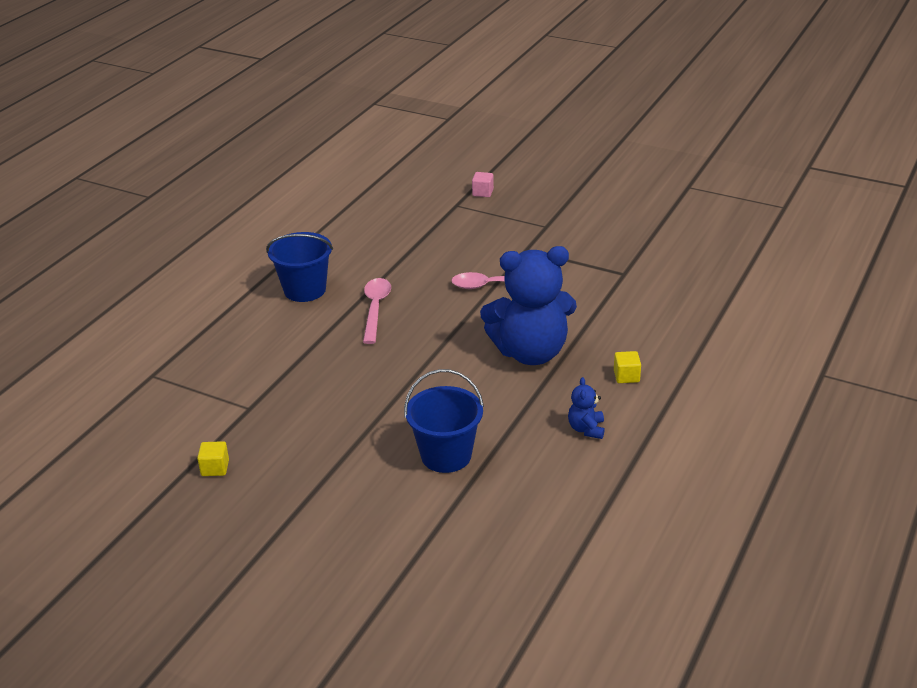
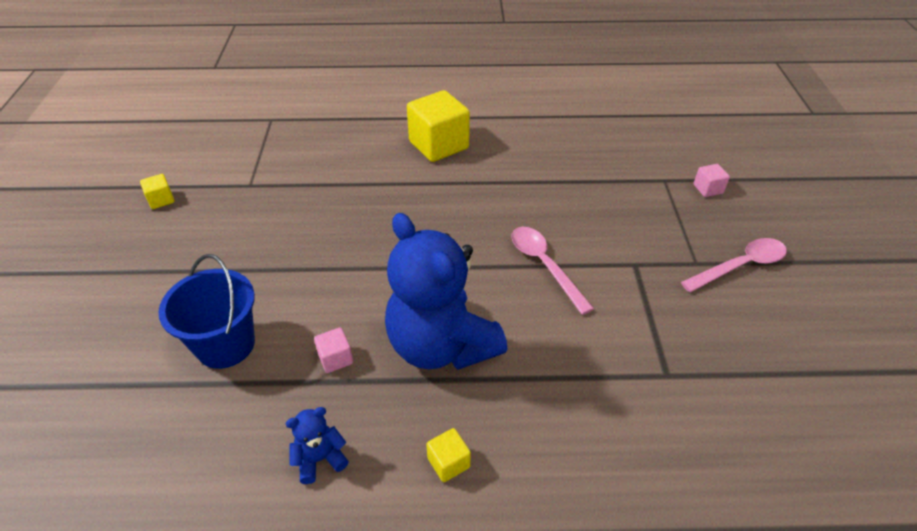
camera: 60 degrees right, 10 degrees up
(305, 290) = (438, 145): blue bucket -> yellow cube
(375, 309) = (440, 198): pink spoon -> pink spoon (740, 266)
(504, 403) = (335, 358): none -> pink cube

